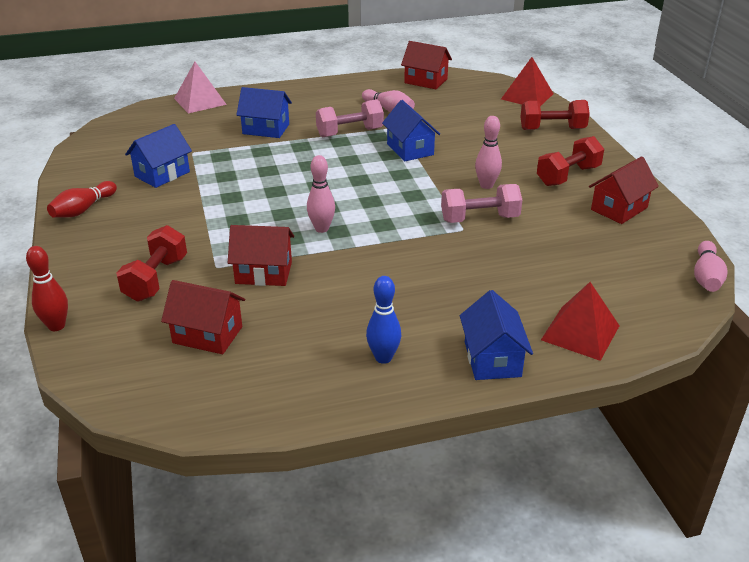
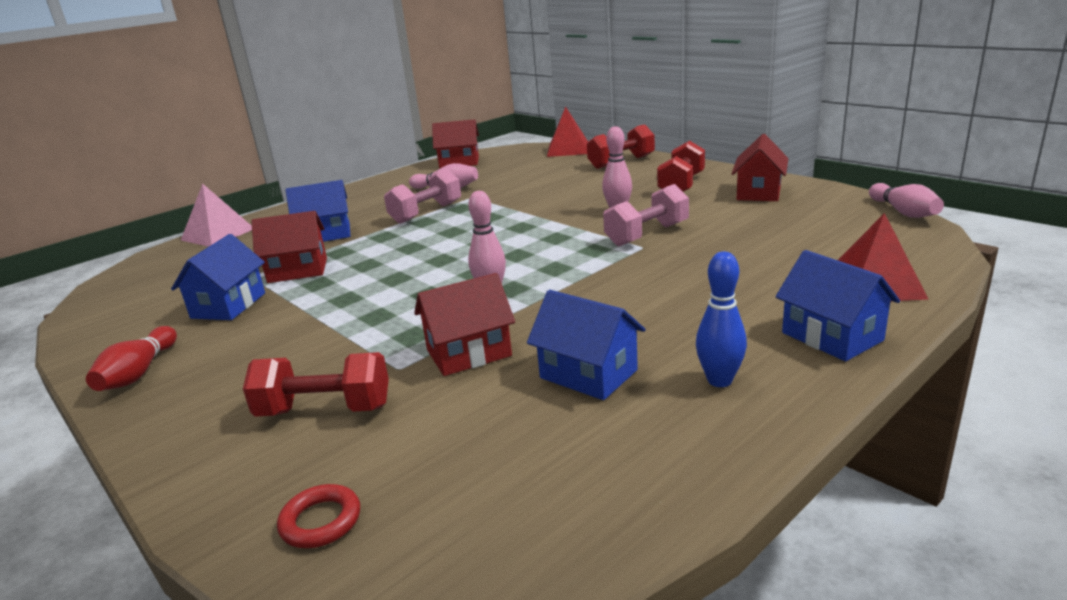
camera: 25 degrees left, 10 degrees down
(56, 326) = (210, 527): red bowling pin -> none
(105, 346) = (321, 521): none -> red ring
(156, 279) = (325, 410): red dumbbell -> red dumbbell turned 75 degrees counterclockwise
(207, 335) = (468, 444): red house -> red house (298, 270)
(410, 149) = (506, 208): blue house -> blue house (588, 374)

